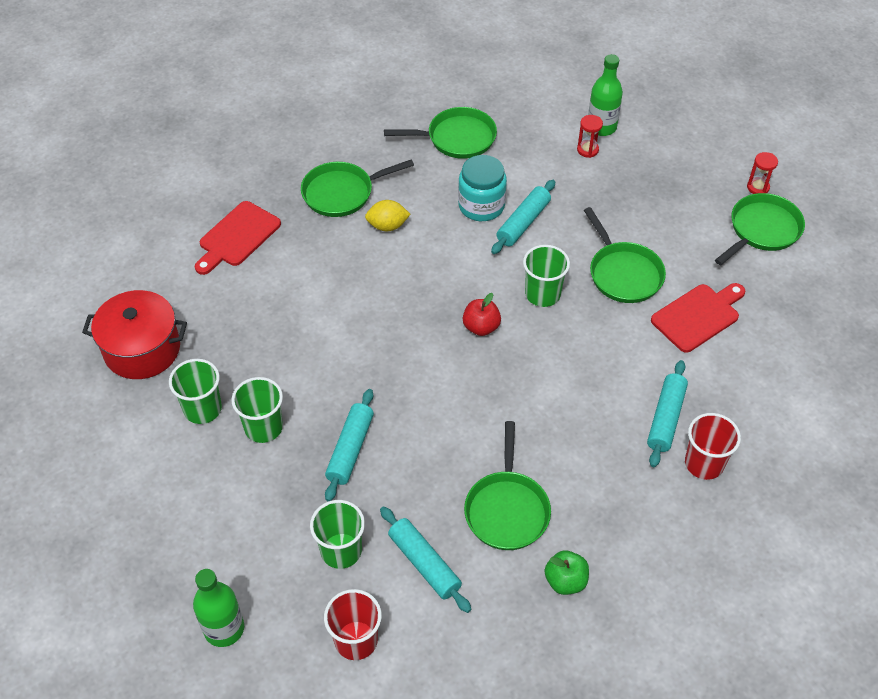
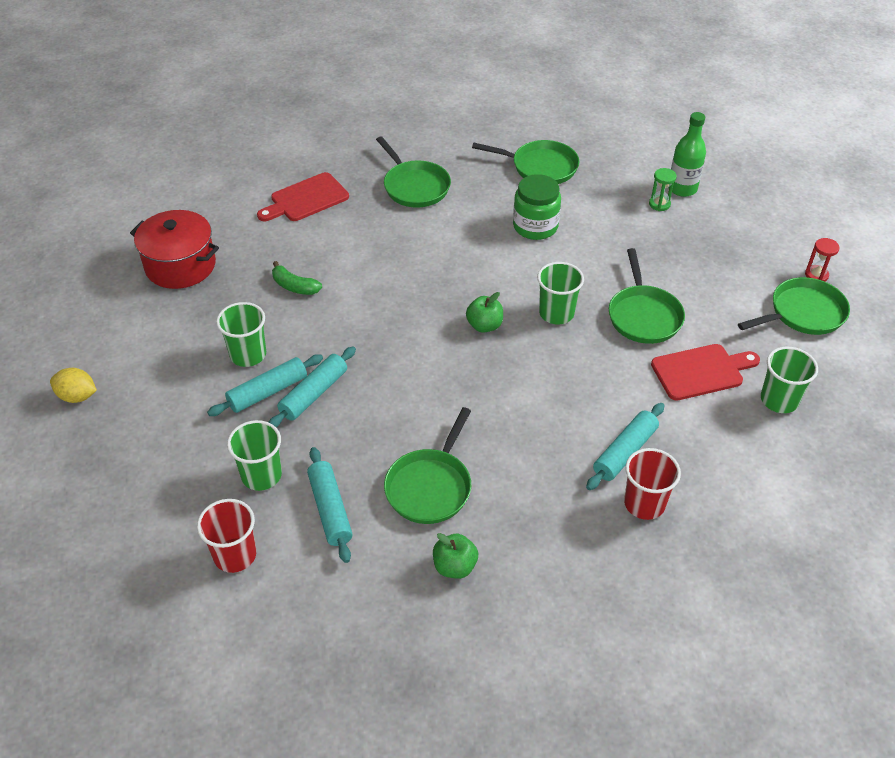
camera: 20 degrees right, 5 degrees down
(203, 409) = (205, 325): green cup -> green cup (779, 400)
(224, 629) = (127, 508): green bottle -> none
(274, 339) = (294, 286): none -> green banana
(342, 193) = (414, 186): green pan -> green pan turned 120 degrees counterclockwise
(387, 226) = (441, 222): yellow lemon -> yellow lemon (77, 396)
(481, 206) = (535, 226): turquoise jar -> green jar
(481, 327) = (484, 325): red apple -> green apple
(523, 223) = (567, 250): turquoise rolling pin -> turquoise rolling pin (268, 392)
(587, 150) = (659, 204): red hourglass -> green hourglass

